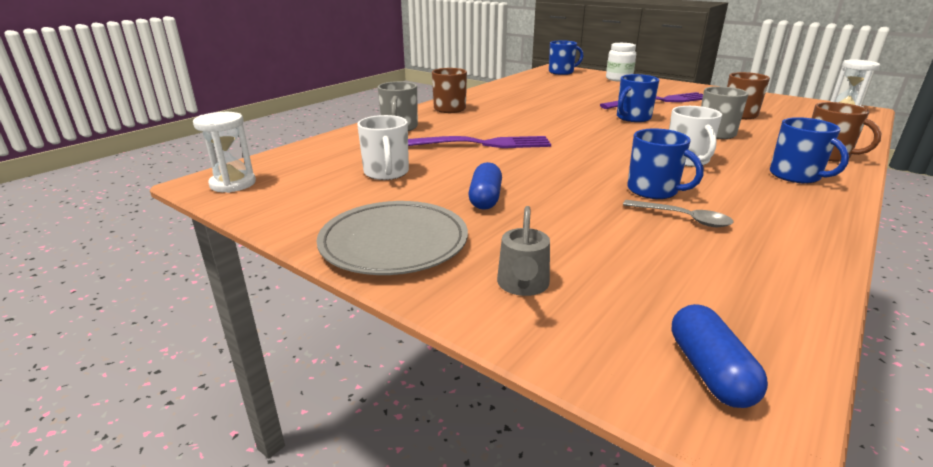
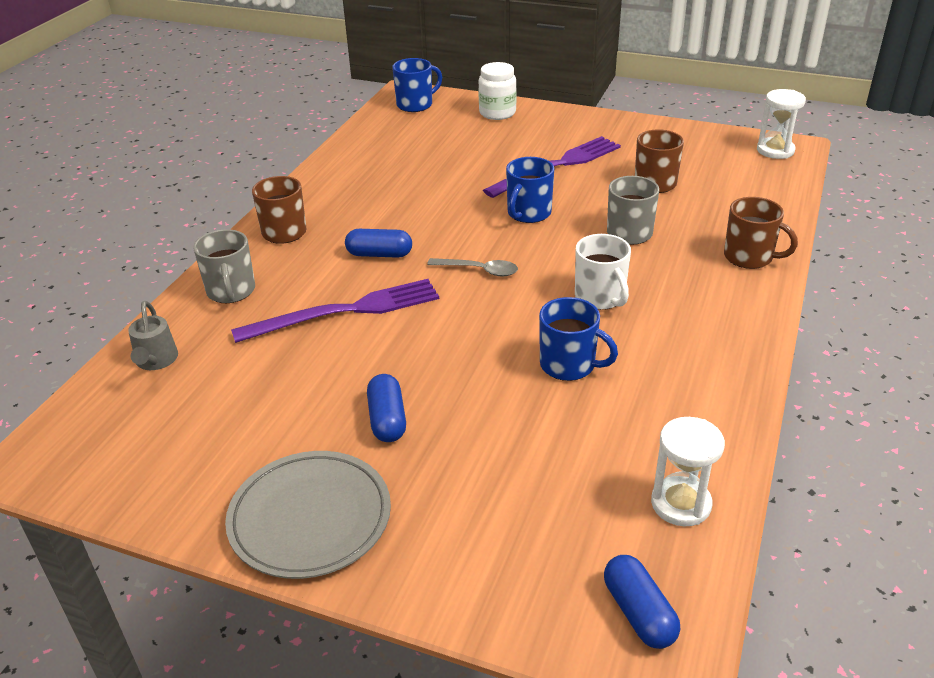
camera: 15 degrees left, 10 degrees up
(233, 184) = (64, 458): white hourglass -> white hourglass (681, 504)
(386, 173) = (252, 395): white mug -> none
(513, 123) = (379, 254): none -> blue capsule
(522, 286) = (462, 550): grey watering can -> grey watering can (156, 361)
(683, 218) = (604, 408): grey spoon -> grey spoon (479, 270)
(796, 176) = (715, 306): blue mug -> none

